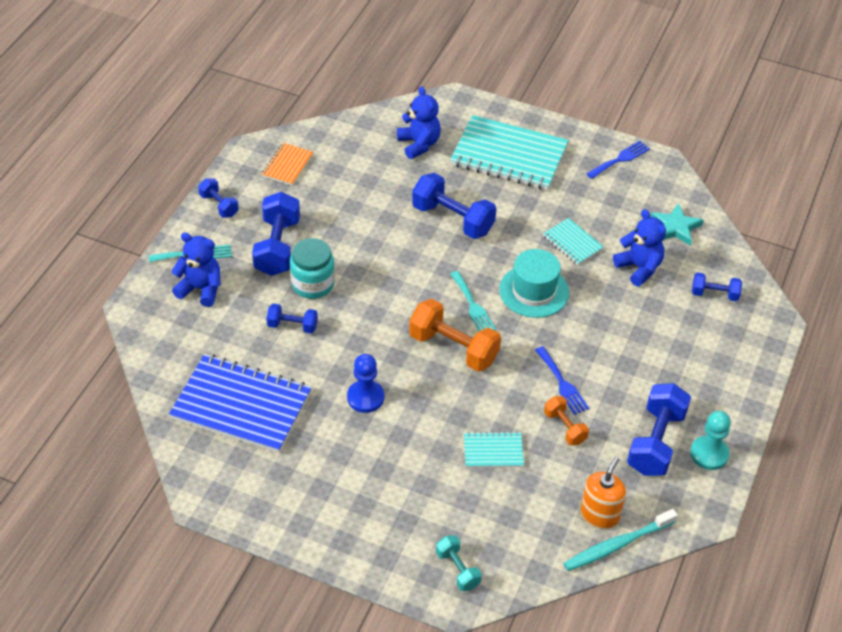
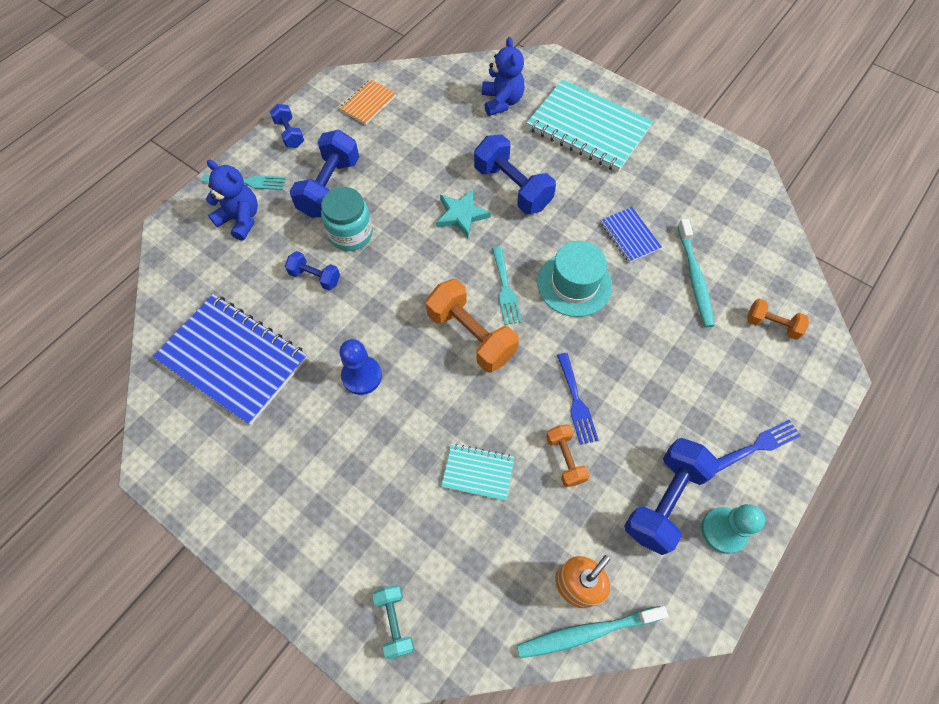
camera: 15 degrees right, 15 degrees up
(572, 243) = (629, 236): turquoise notebook -> blue notebook
(620, 159) = (702, 150): blue fork -> blue fork (758, 445)
(639, 268) = (694, 278): blue teddy bear -> turquoise toothbrush
(675, 227) = (744, 237): turquoise star -> turquoise star (461, 215)
(714, 294) = (771, 325): blue dumbbell -> orange dumbbell

